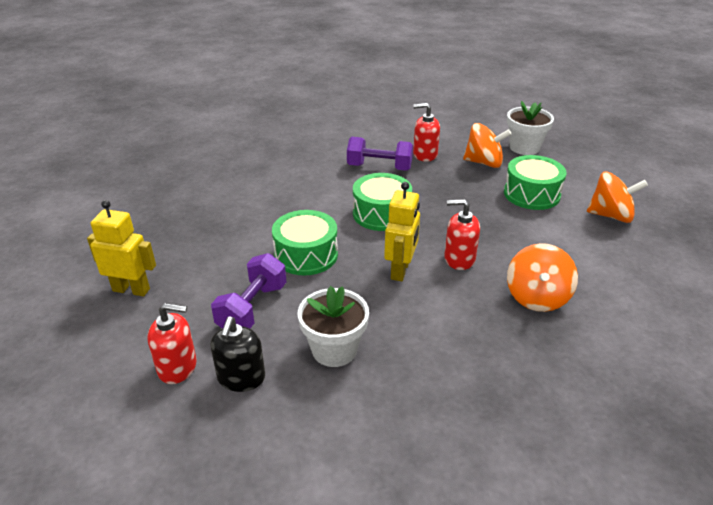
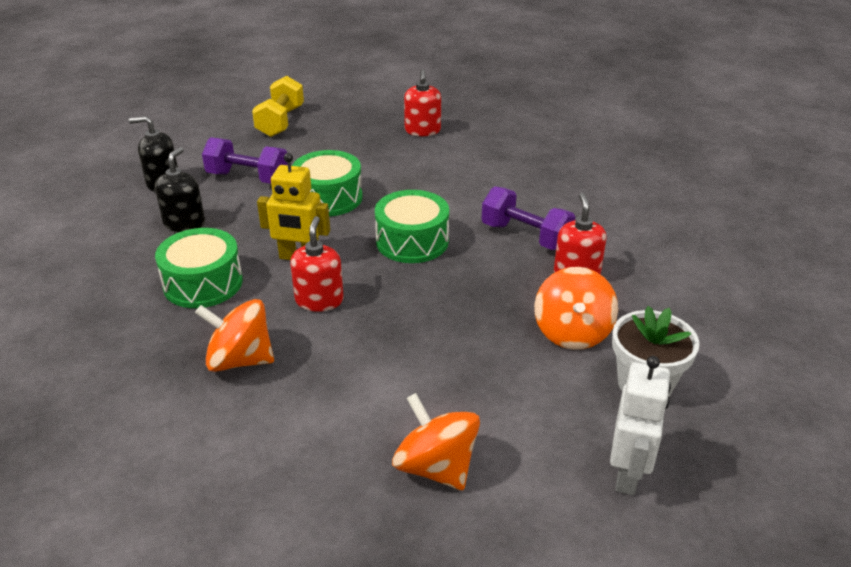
camera: 85 degrees right, 0 degrees up
(131, 289) = (280, 122): yellow robot -> yellow dumbbell
(177, 367) = (183, 155): red soap dispenser -> red soap dispenser (422, 130)
(334, 350) = (184, 223): white flower pot -> black soap dispenser
(379, 167) = (525, 236): purple dumbbell -> purple dumbbell turned 60 degrees counterclockwise
(531, 194) = (486, 378): green drum -> green drum (203, 283)
(592, 161) = (628, 474): none -> white robot
(610, 215) = (436, 467): orange spinning top -> orange spinning top turned 135 degrees clockwise

